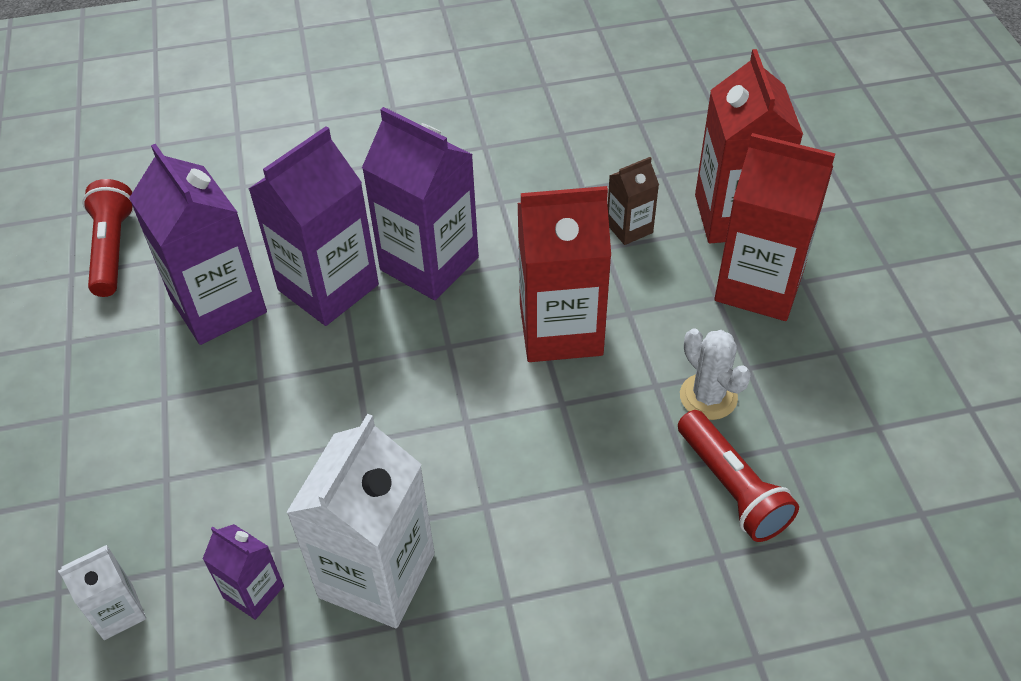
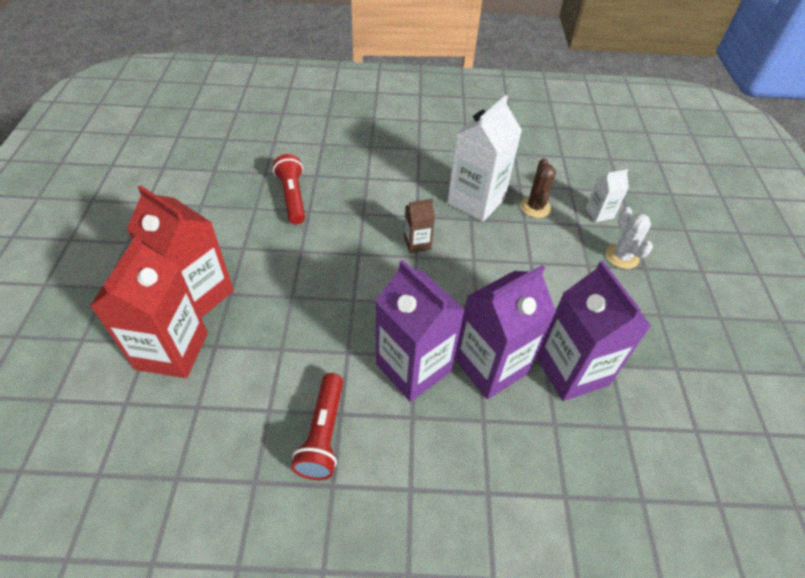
camera: 170 degrees left, 0 degrees up
(112, 249) = (669, 448): red flashlight -> red flashlight (323, 434)
(253, 592) = (535, 207): purple carton -> brown cactus
(560, 330) = (340, 295): red carton -> none
(629, 228) = (254, 360): brown carton -> brown carton (417, 243)
(708, 397) = (276, 238): white cactus -> white cactus (622, 256)

